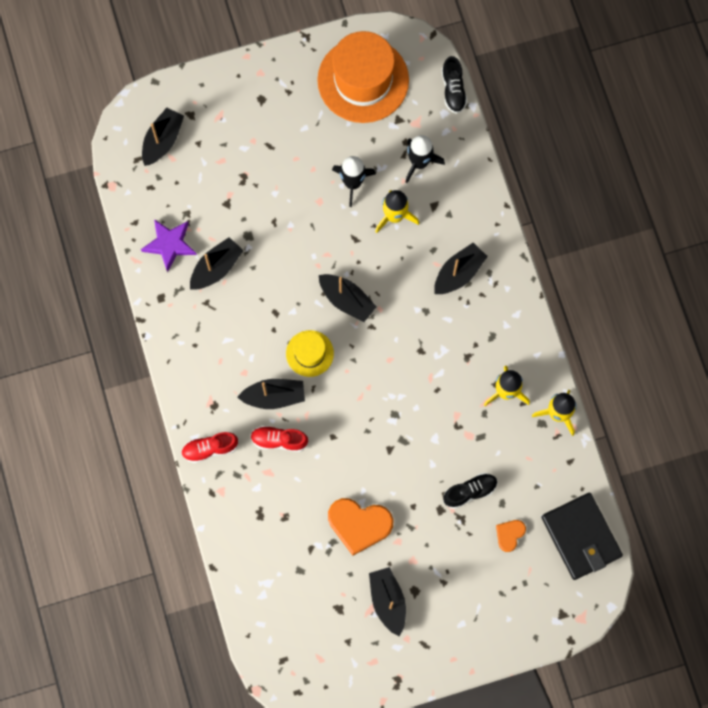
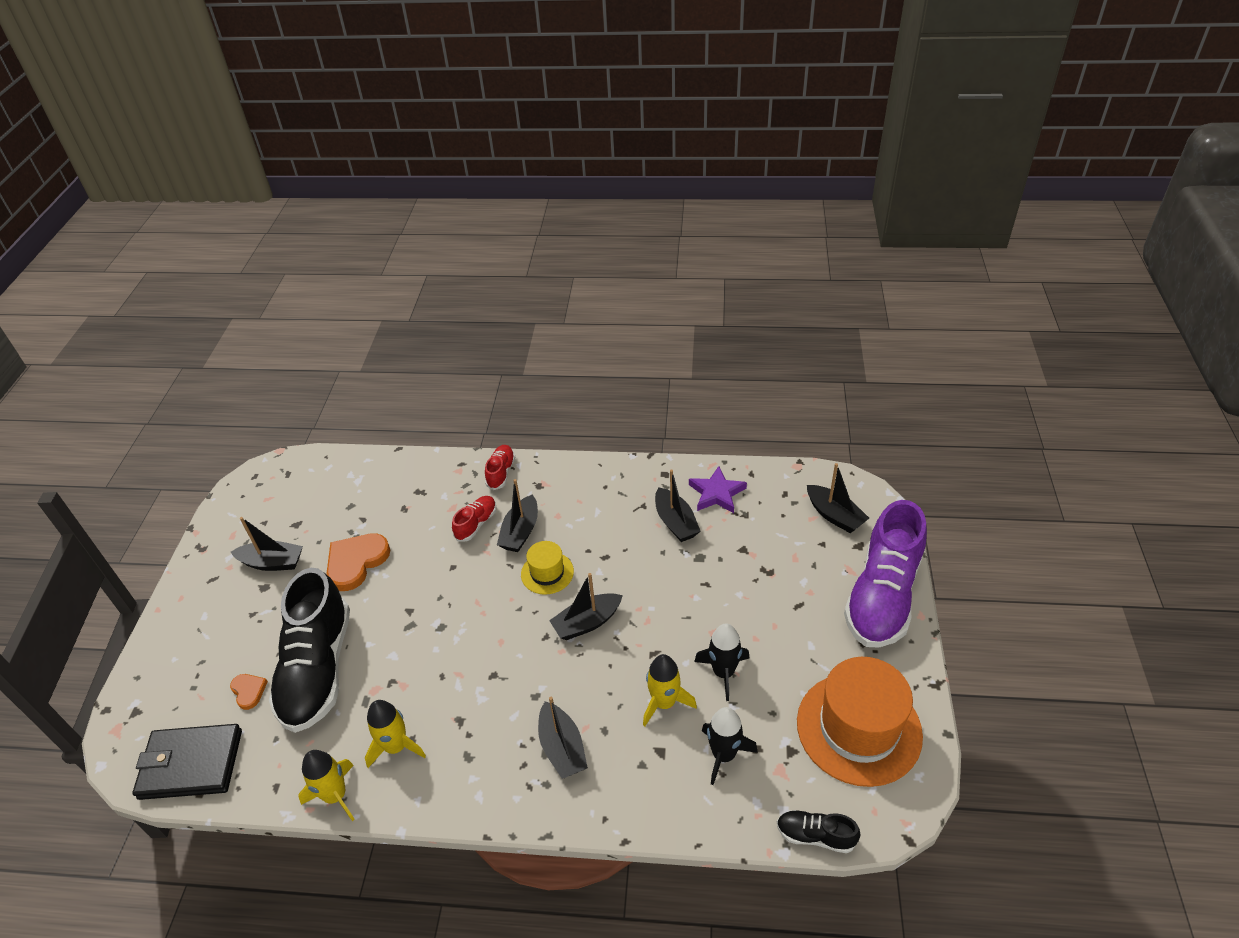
camera: 115 degrees right, 30 degrees down
(237, 87) = (882, 596): none -> purple shoe
(470, 492) = (317, 669): black shoe -> black shoe, size x2.29

